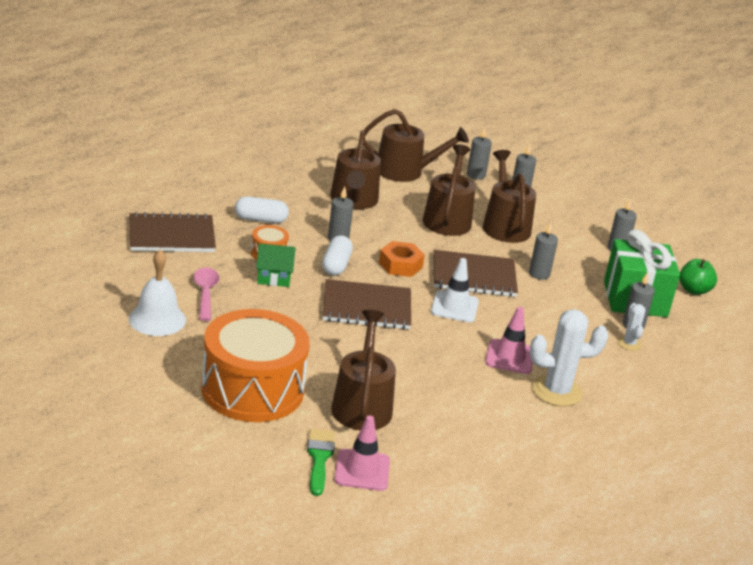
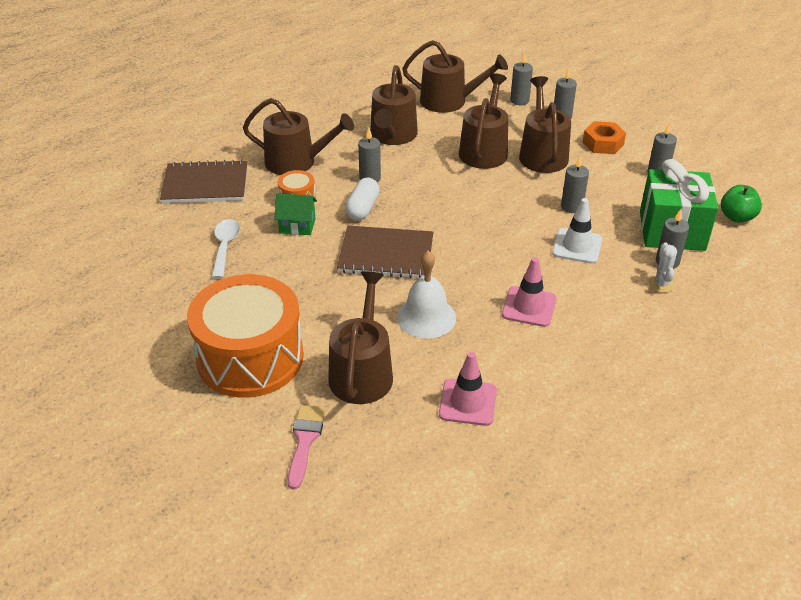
camera: 10 degrees right, 10 degrees up
(157, 319) = (170, 279): white bell -> white bell (426, 317)
(205, 293) = (225, 247): pink spoon -> white spoon
(260, 220) = (296, 162): white capsule -> brown watering can
(319, 458) = (305, 440): green brush -> pink brush
(362, 470) = (348, 455): pink traffic cone -> pink traffic cone (468, 402)
(400, 265) = (428, 204): orange nut -> orange nut (603, 143)
(454, 307) = (478, 250): white traffic cone -> white traffic cone (577, 246)
(473, 276) = (502, 213): brown notebook -> none
(557, 391) = (575, 346): white cactus -> none

